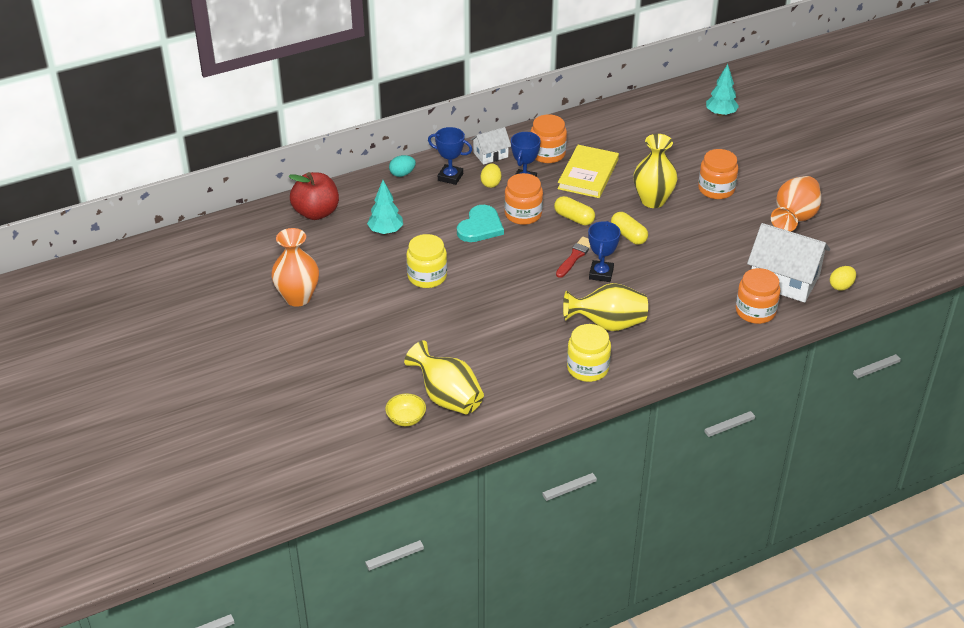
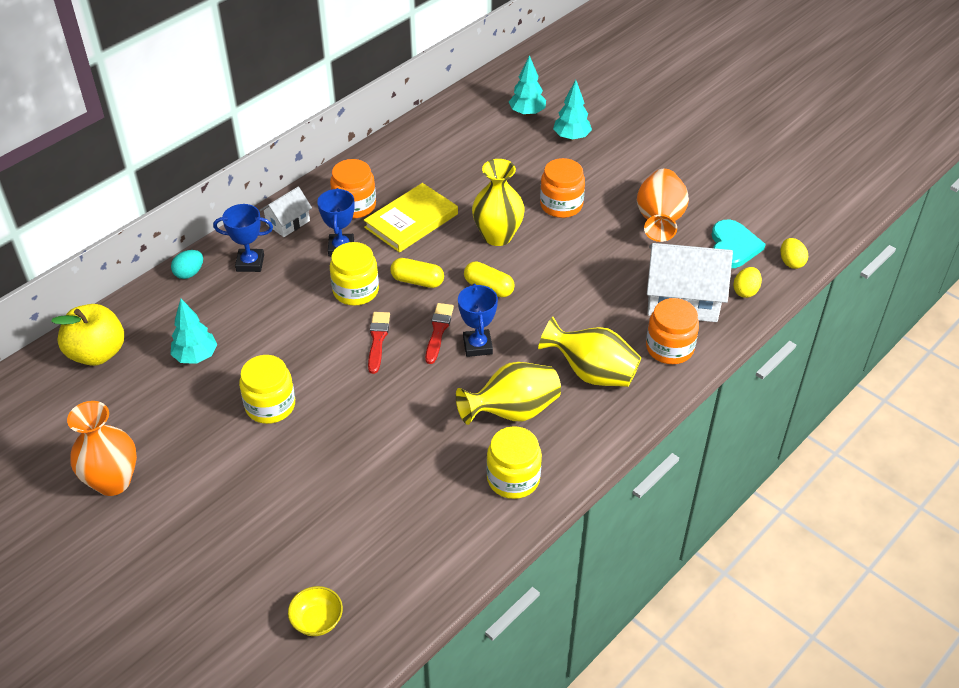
camera: 20 degrees left, 5 degrees up
(316, 212) = (97, 353): red apple -> yellow apple
(447, 398) = (358, 573): yellow vase -> yellow vase (592, 373)
(480, 227) = (311, 320): turquoise heart -> turquoise heart (733, 246)
(491, 183) = (302, 260): yellow egg -> yellow egg (791, 262)
(523, 214) = (356, 291): orange jar -> yellow jar
(525, 252) = (378, 340): none -> red brush
(588, 174) = (411, 221): yellow book -> yellow book turned 45 degrees clockwise
(749, 140) = (571, 137): none -> turquoise tree

